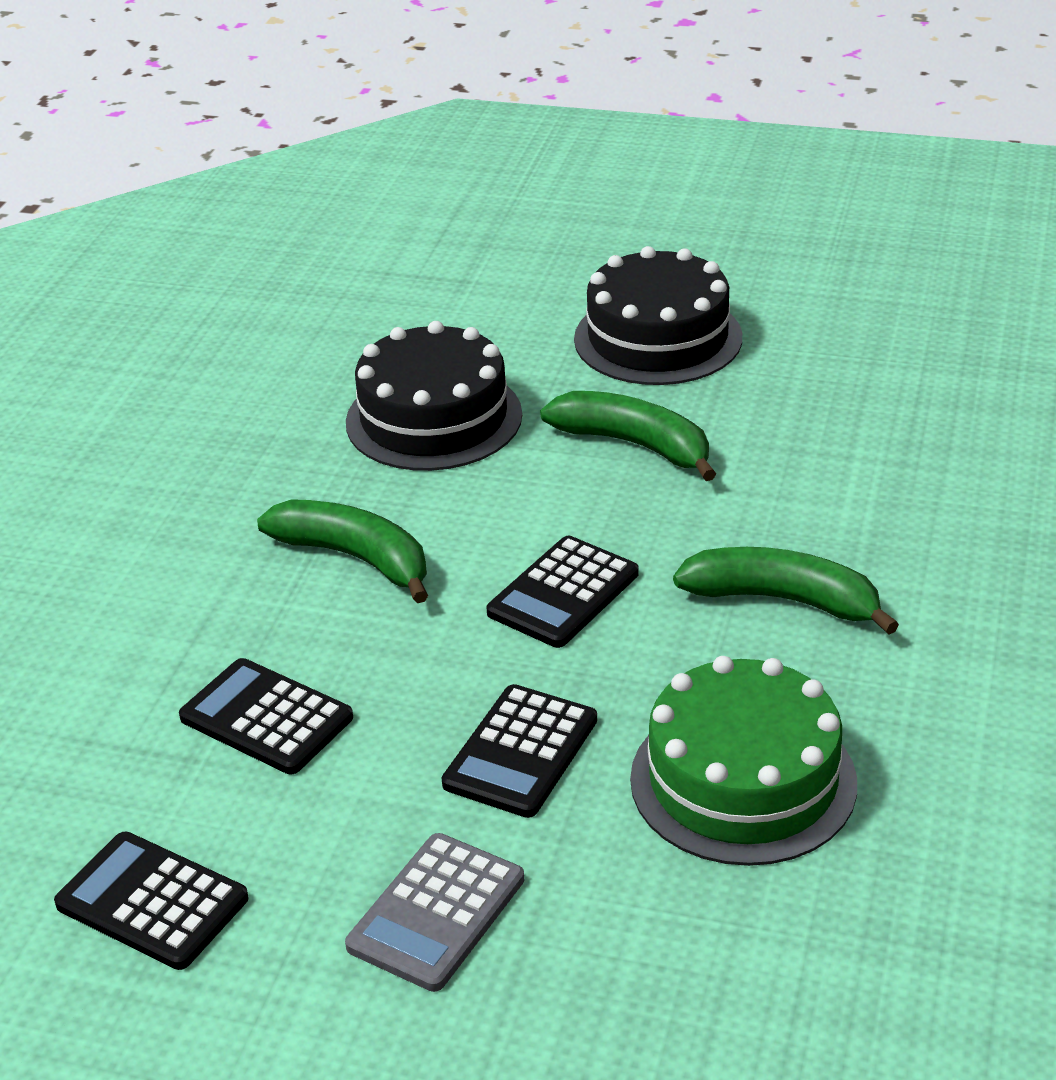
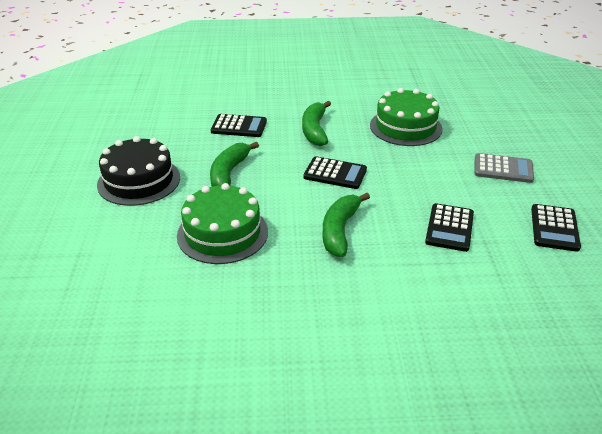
camera: 110 degrees left, 0 degrees up
(434, 418) = (222, 233): black cake -> green cake
(520, 752) = (423, 167): black calculator -> black calculator (239, 126)

